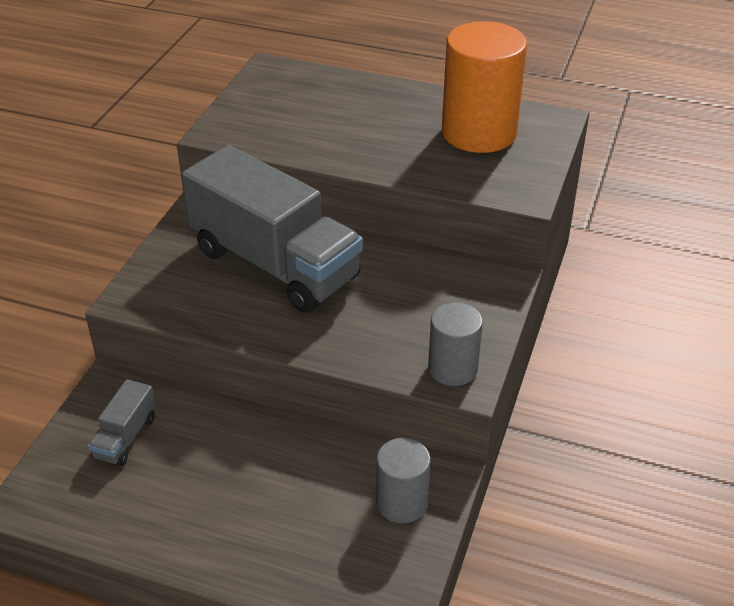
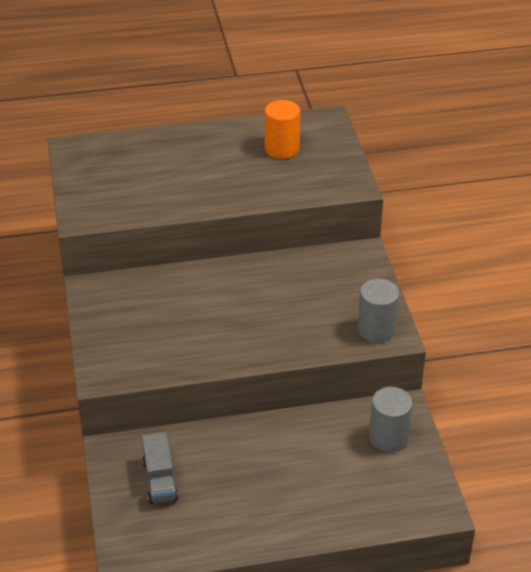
camera: 30 degrees left, 0 degrees up
(275, 264) = (190, 305): grey truck -> none
(479, 133) = (282, 149): orange cylinder -> orange cylinder, size x0.56

